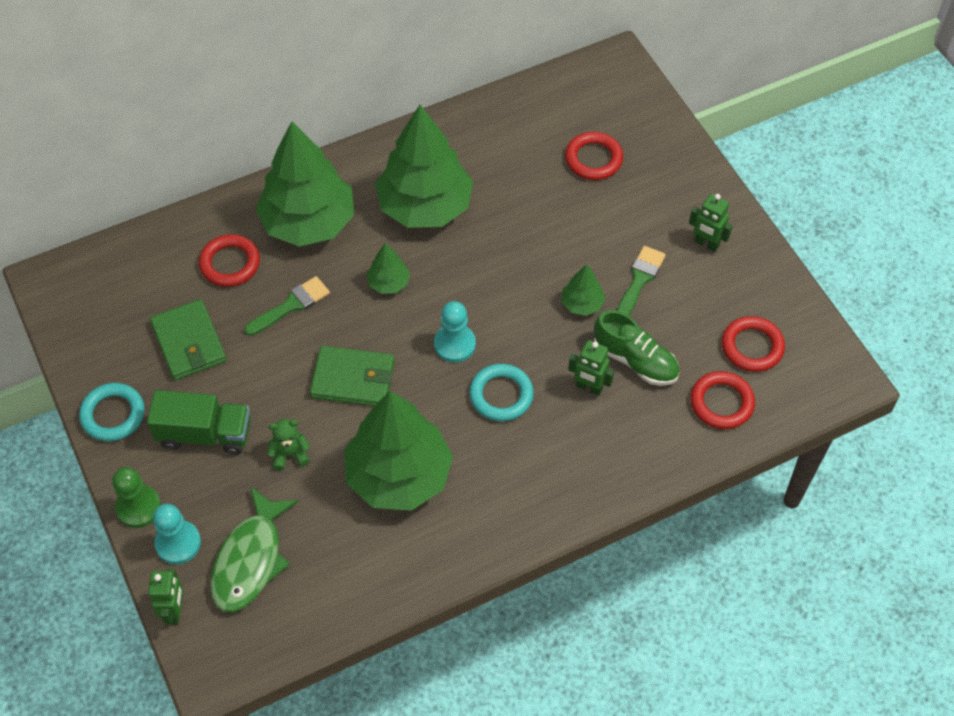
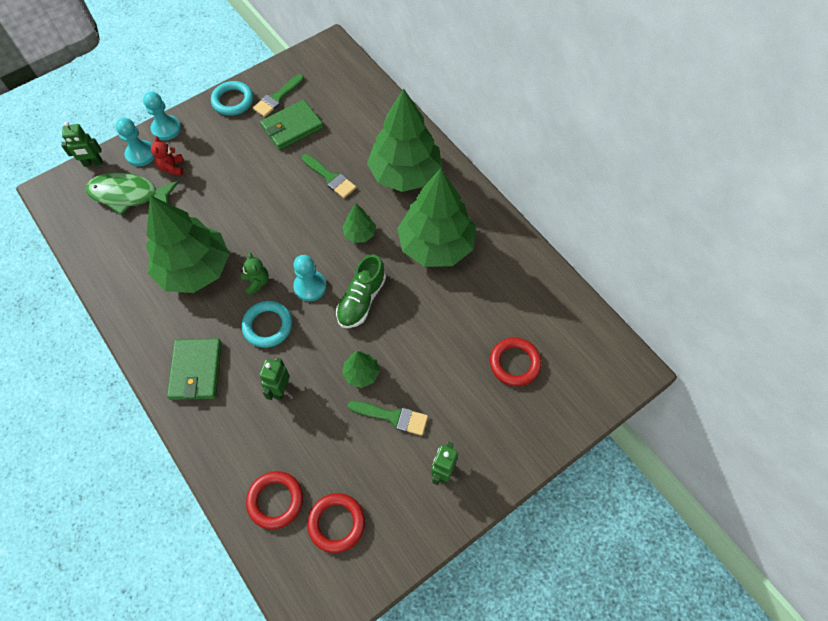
camera: 80 degrees right, 5 degrees up
(127, 356) = (277, 98): none -> green brush
(138, 507) = (166, 129): green pawn -> turquoise pawn
(205, 434) = (221, 151): green truck -> none
(216, 500) = (172, 168): none -> red teddy bear
(230, 263) = (360, 136): red ring -> none
(290, 454) = (209, 201): green teddy bear -> green teddy bear (256, 282)
(353, 379) = (272, 226): green wallet -> green wallet (196, 370)
(635, 360) = (311, 423): green shoe -> green shoe (361, 300)

